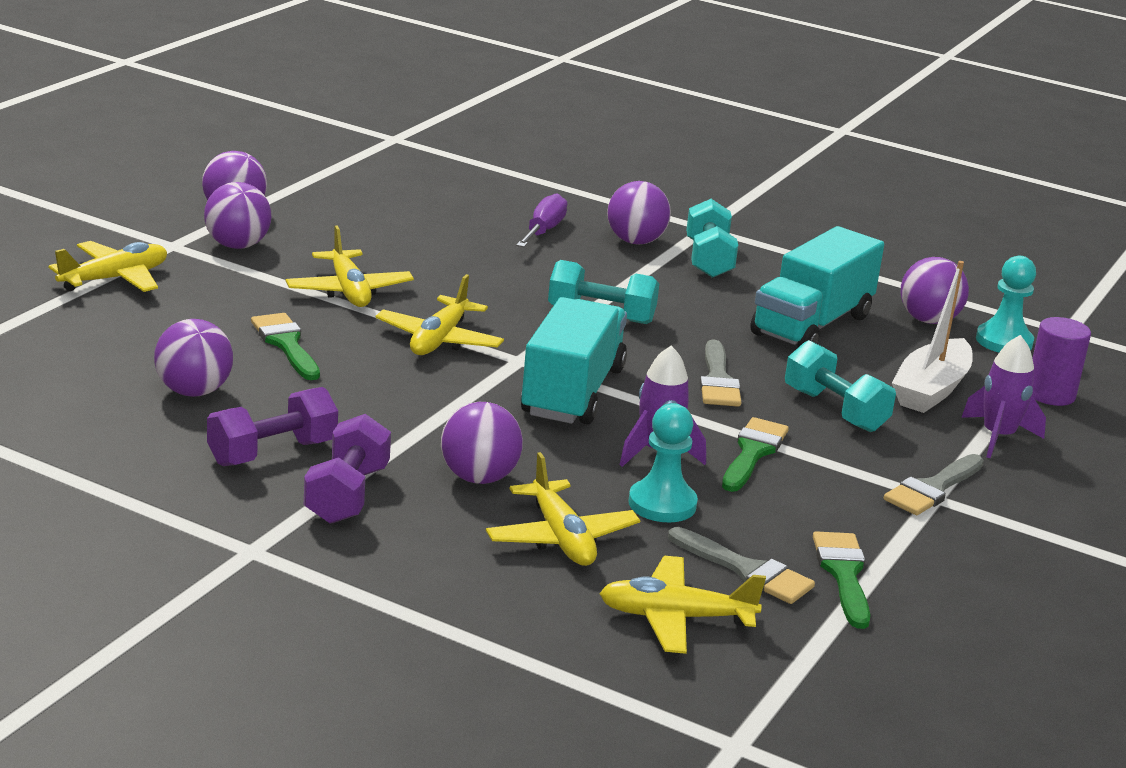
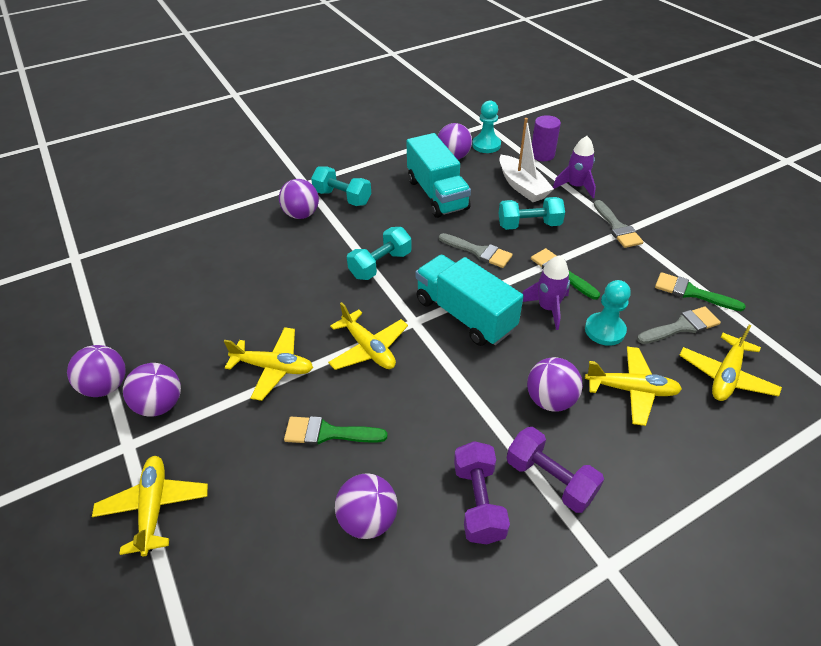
camera: 55 degrees left, 20 degrees up
(543, 231) = (260, 244): purple screwdriver -> none

